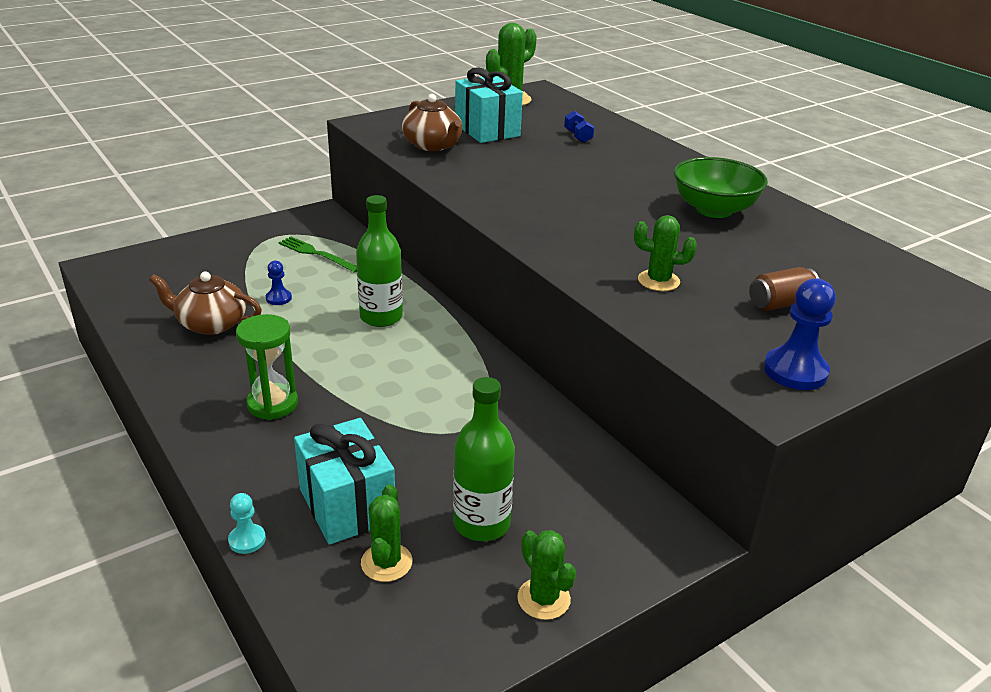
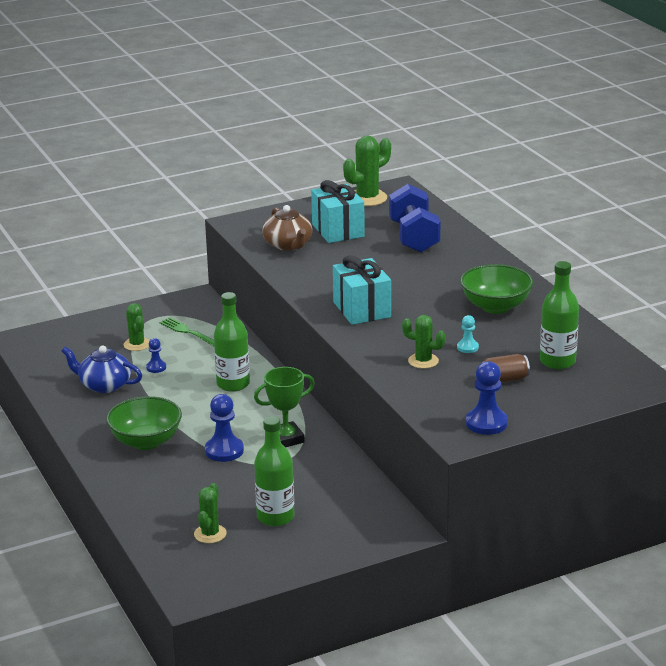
camera: 10 degrees right, 5 degrees down
(211, 324) = (104, 385): brown teapot -> blue teapot
(247, 540) = (124, 518): turquoise pawn -> turquoise pawn (467, 347)
(272, 404) = (146, 441): green hourglass -> green bowl
(347, 505) = (190, 503): turquoise gift -> turquoise gift (362, 309)
(385, 414) = (224, 451): none -> blue pawn
(467, 392) = (286, 439): none -> green trophy
(543, 599) = (303, 557): green cactus -> green cactus (137, 344)
(578, 136) = (414, 237): blue dumbbell -> blue dumbbell, size x2.43
(834, 277) = (557, 361): none -> green bottle

